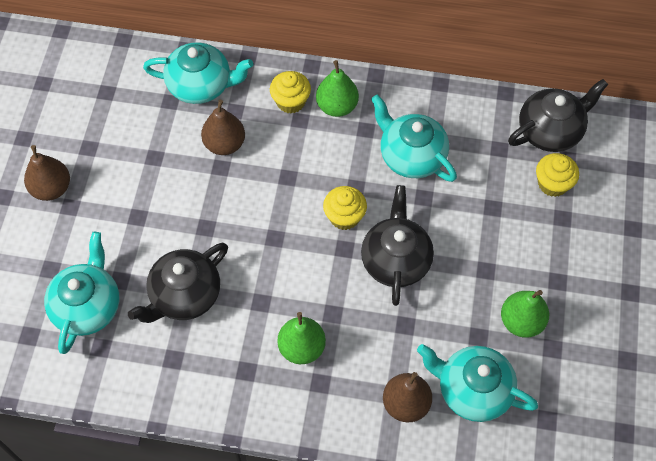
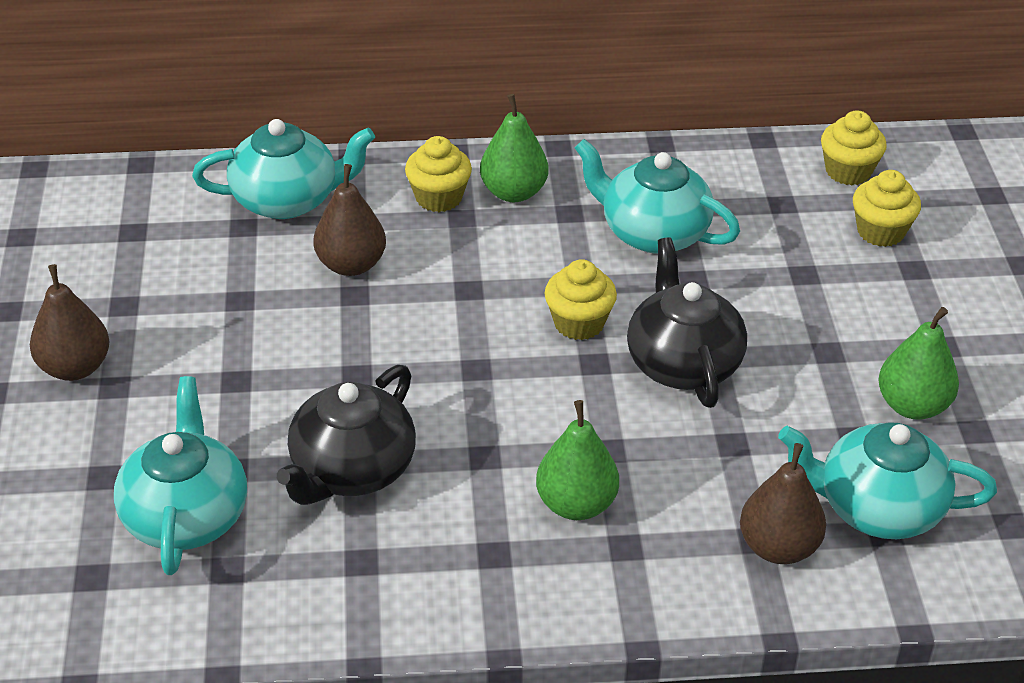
camera: 15 degrees left, 20 degrees down
(550, 130) = (848, 171): black teapot -> yellow cupcake

